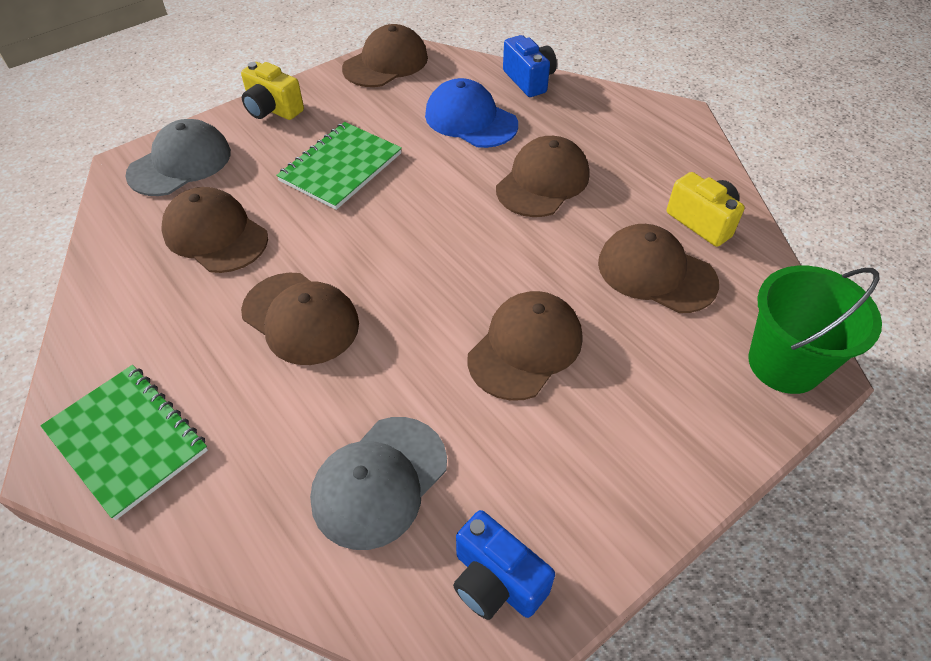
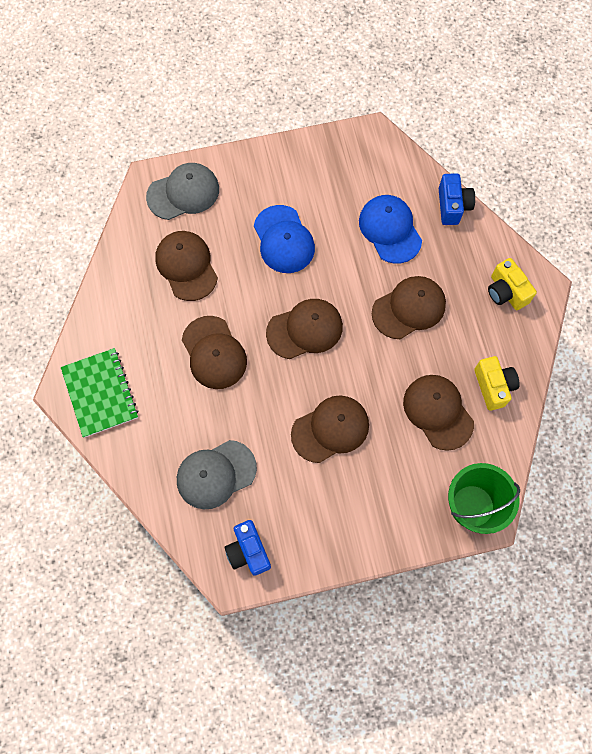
camera: 25 degrees right, 20 degrees up
(272, 109) = (259, 163): yellow camera -> yellow camera (506, 292)
(341, 167) = (283, 240): green notebook -> blue cap
(386, 63) = (357, 145): brown cap -> brown cap (305, 329)

